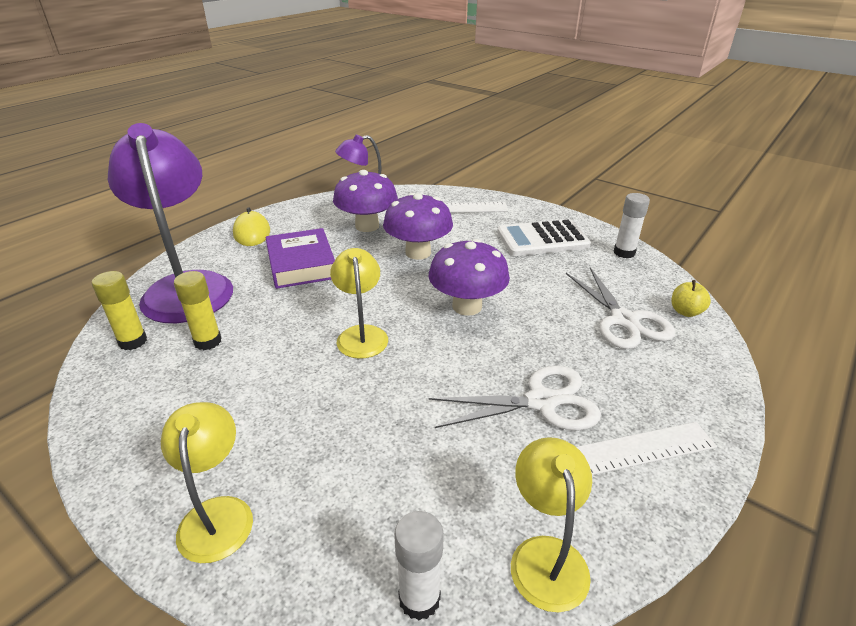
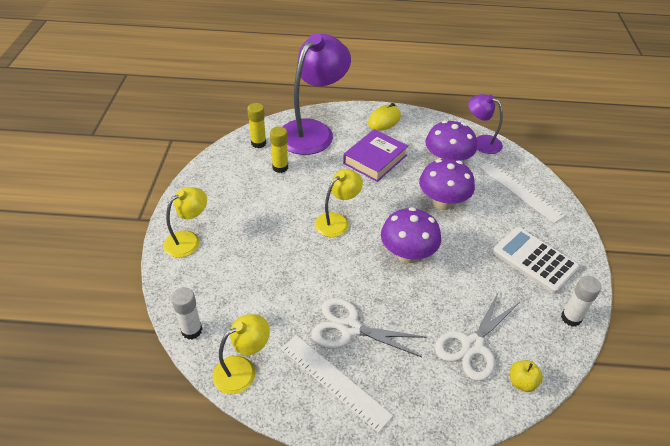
camera: 55 degrees right, 10 degrees up
(541, 401) = (349, 328): white scissors -> white scissors turned 150 degrees clockwise

